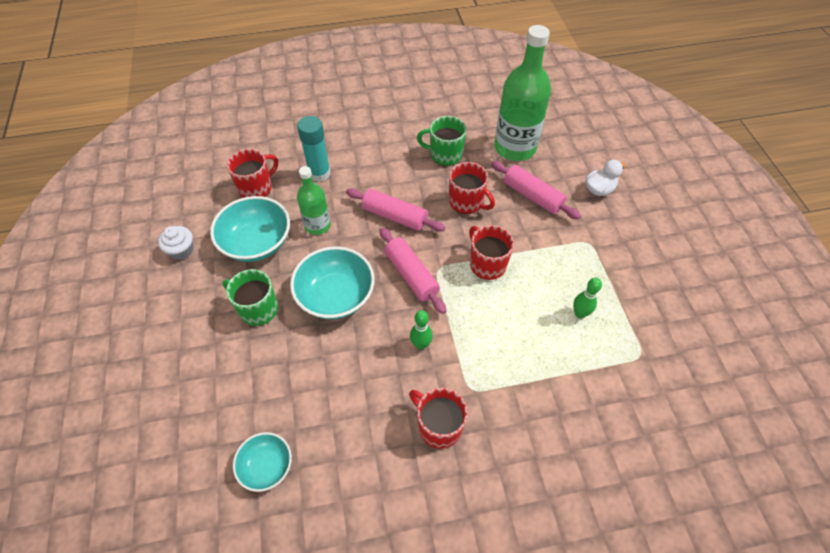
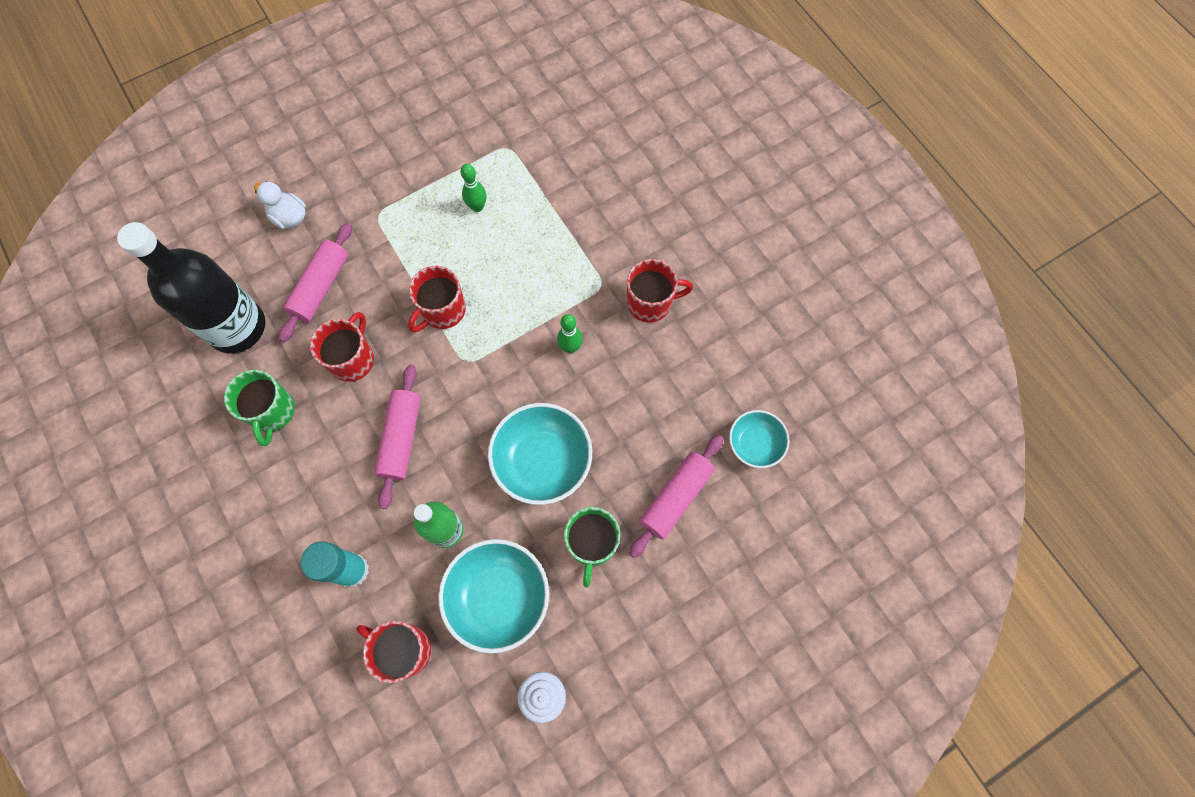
camera: 110 degrees left, 15 degrees up
(411, 275) = (485, 387): pink rolling pin -> pink rolling pin (675, 497)
(438, 426) = (650, 303): red mug -> red mug turned 120 degrees counterclockwise
(515, 148) = (237, 327): green bottle -> black bottle

